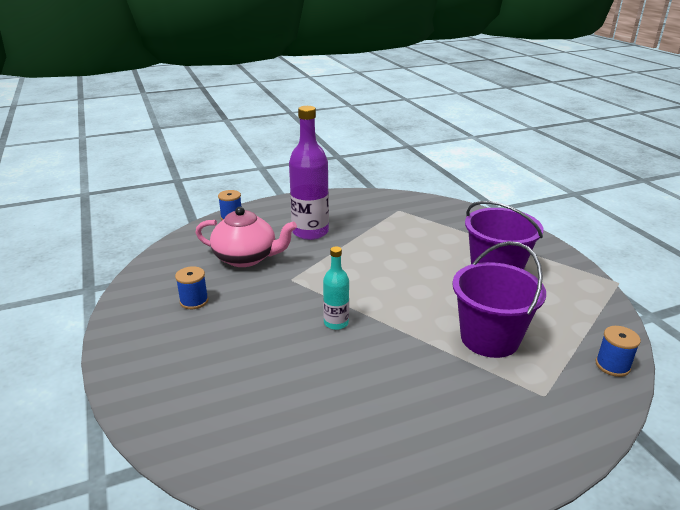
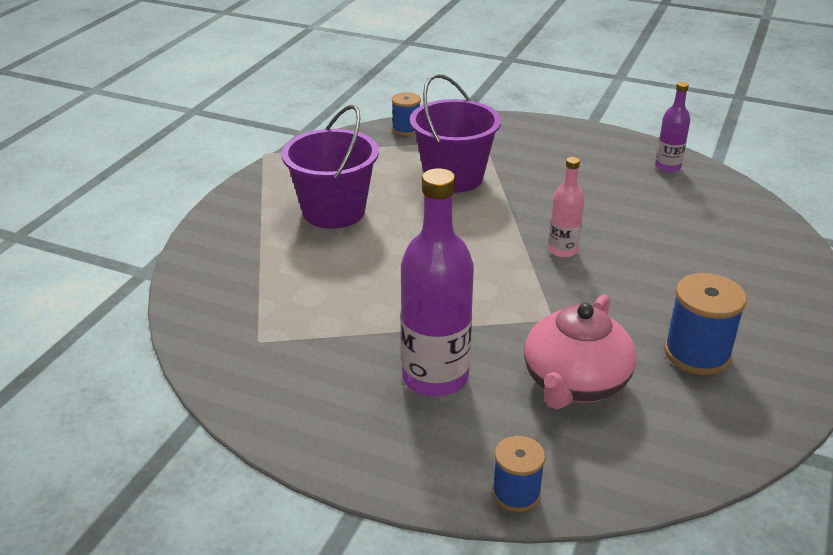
camera: 135 degrees left, 5 degrees up
(194, 301) = (697, 353): blue spool -> blue spool, size x1.60
(246, 258) = (575, 383): pink teapot -> pink teapot turned 120 degrees counterclockwise
(336, 323) = (563, 250): turquoise bottle -> pink bottle
(357, 480) = (667, 167): none -> purple bottle

